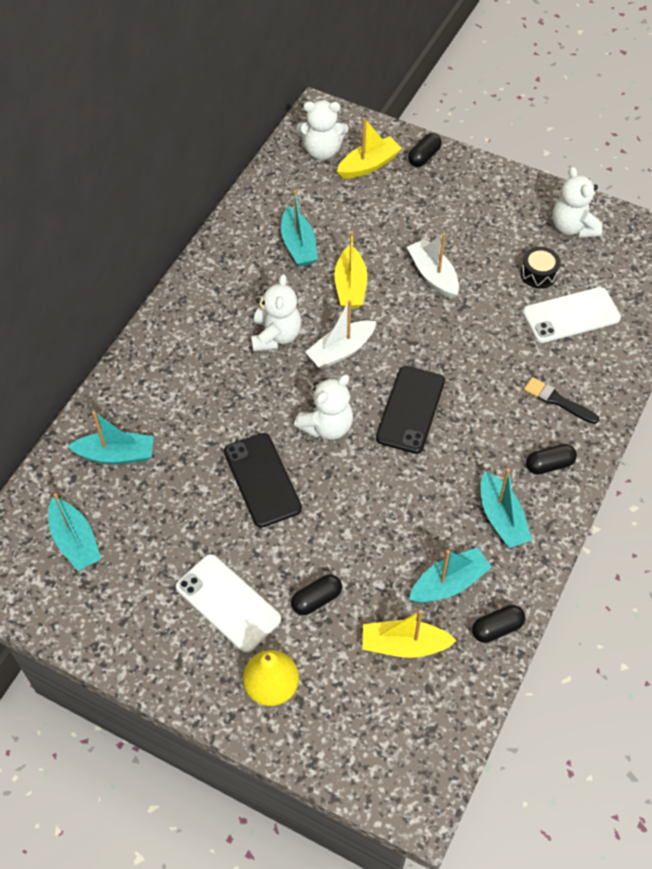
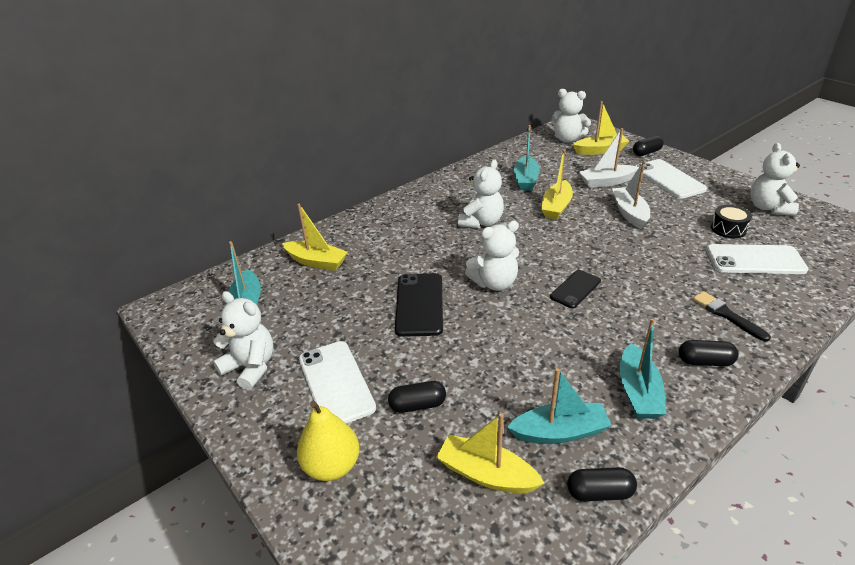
camera: 25 degrees right, 20 degrees down
(116, 454) = (316, 262): turquoise boat -> yellow boat
(132, 615) = (250, 367): none -> white teddy bear
(341, 351) = (530, 240): white boat -> white boat (607, 182)
(410, 409) = (575, 289): black phone -> black phone, size x0.63
(460, 203) = (668, 179): none -> white phone

